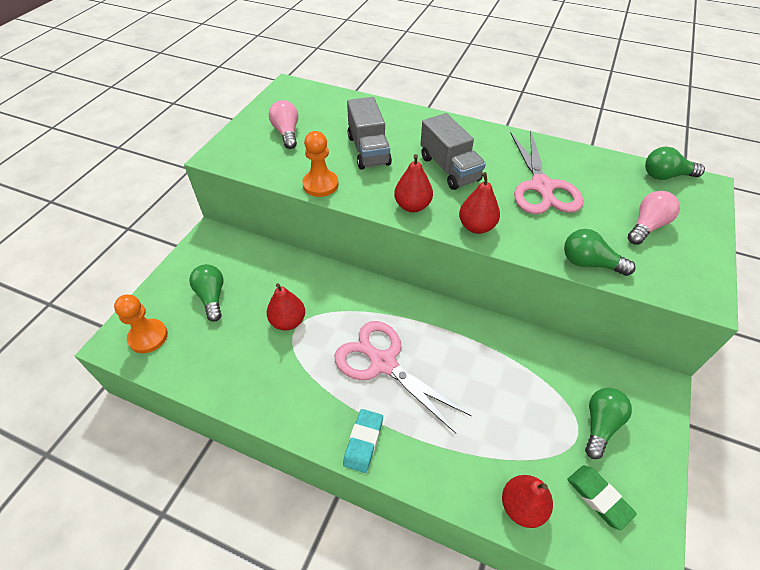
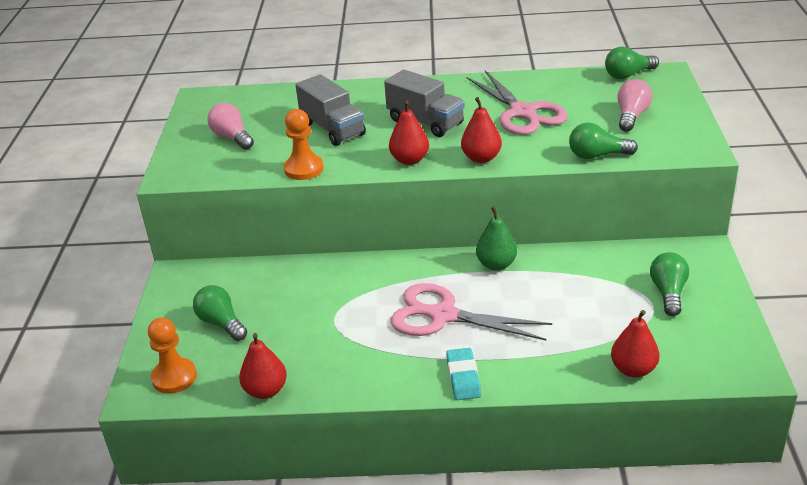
camera: 20 degrees left, 15 degrees down
(288, 321) = (322, 316): red pear -> red pear (265, 390)
(456, 325) = (496, 264): none -> green pear
(598, 498) = (693, 341): green eraser -> none

